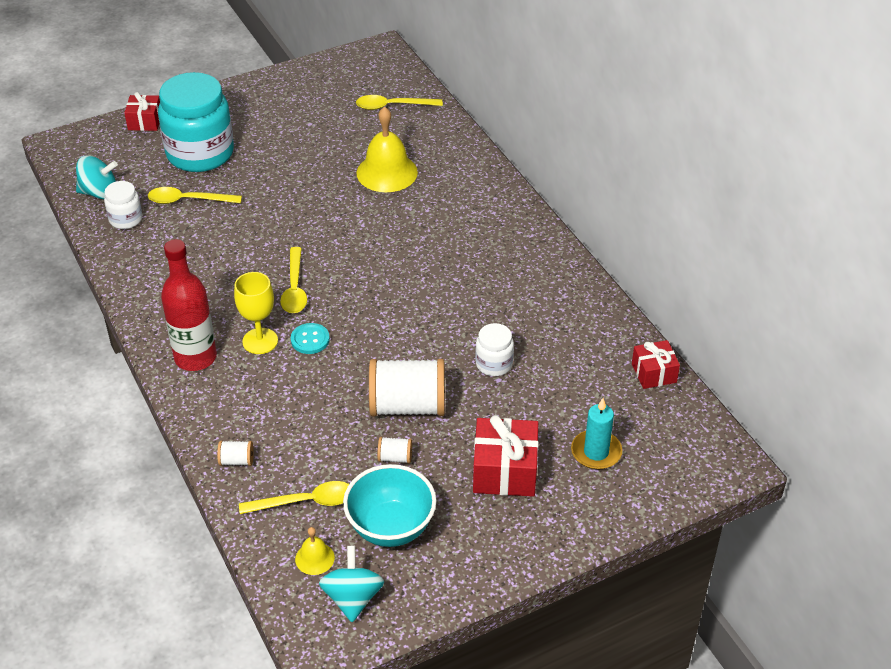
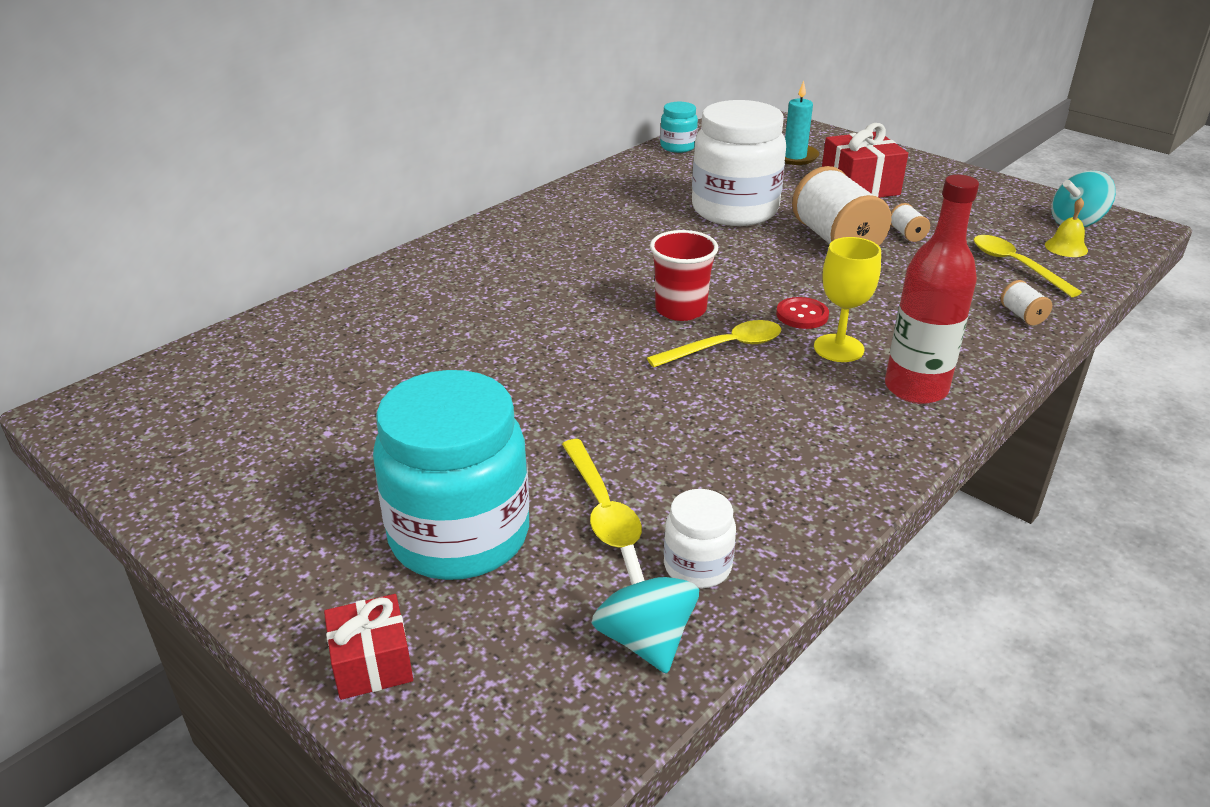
camera: 110 degrees left, 10 degrees down
(310, 340) = (802, 315): turquoise button -> red button
(352, 282) = (680, 310): none -> red cup
(387, 172) = (436, 333): yellow bell -> none
(391, 527) = (984, 221): turquoise bowl -> none
(392, 106) = (260, 362): yellow spoon -> none
(494, 364) = (734, 210): white jar -> white jar, size x2.13
(654, 373) = (678, 147): red gift -> turquoise jar

